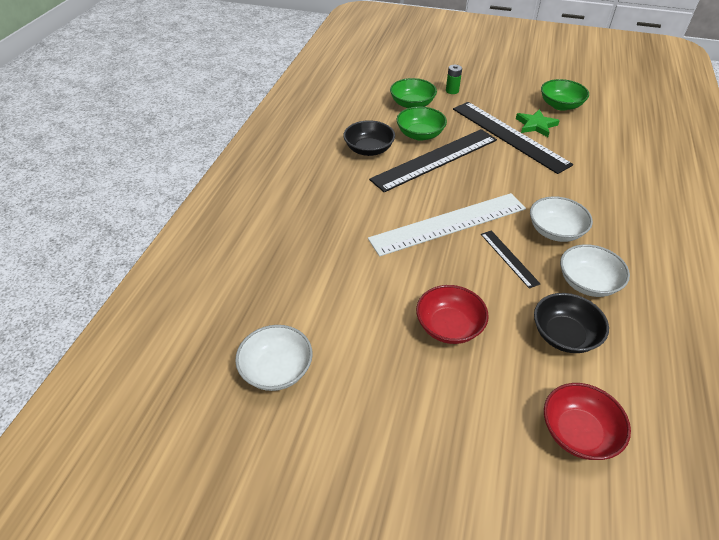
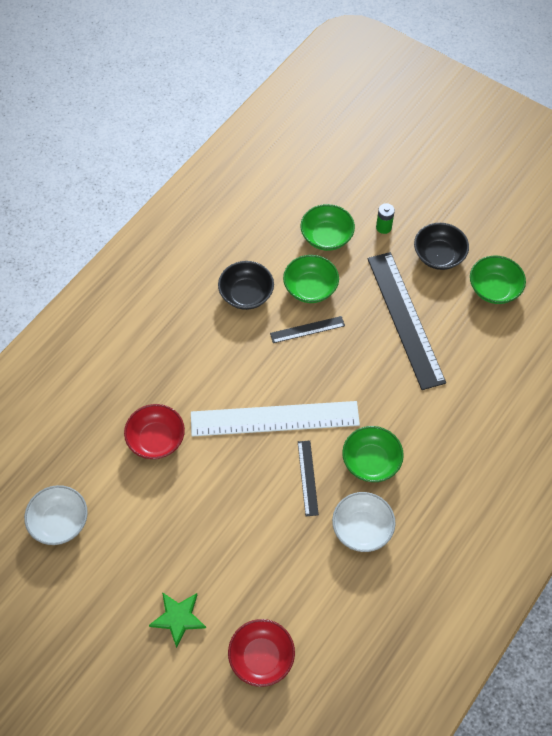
camera: 20 degrees right, 15 degrees up
(435, 159) = (307, 329): black ruler -> black ruler, size x0.47
(449, 326) = (214, 530): red bowl -> red bowl (156, 439)
(536, 125) = (445, 312): green star -> green star (178, 618)
(555, 231) = (371, 461): white bowl -> green bowl
(564, 335) = (306, 572): black bowl -> black bowl (439, 255)

